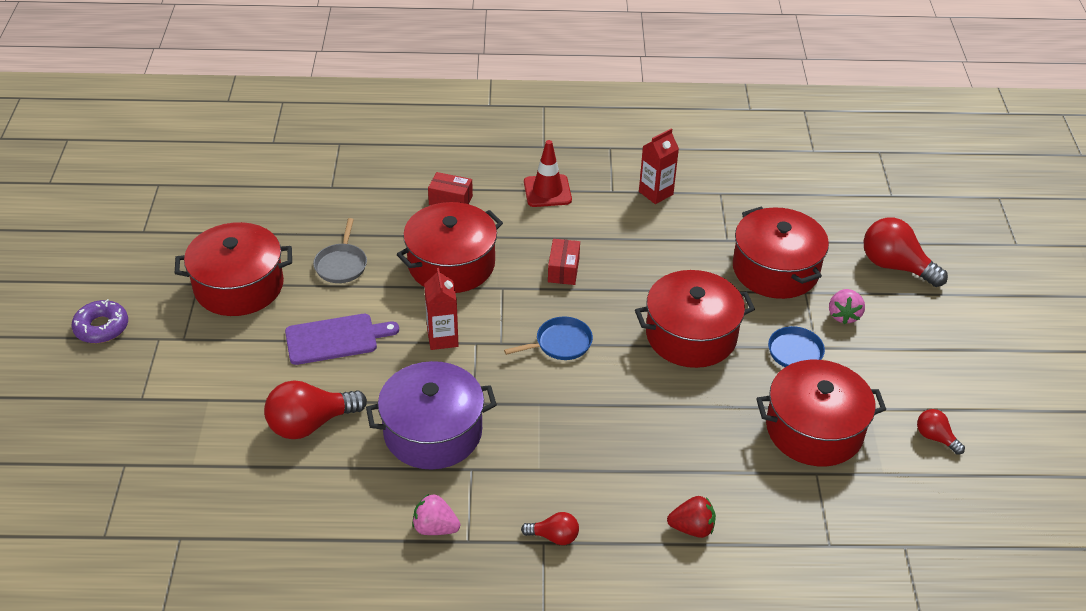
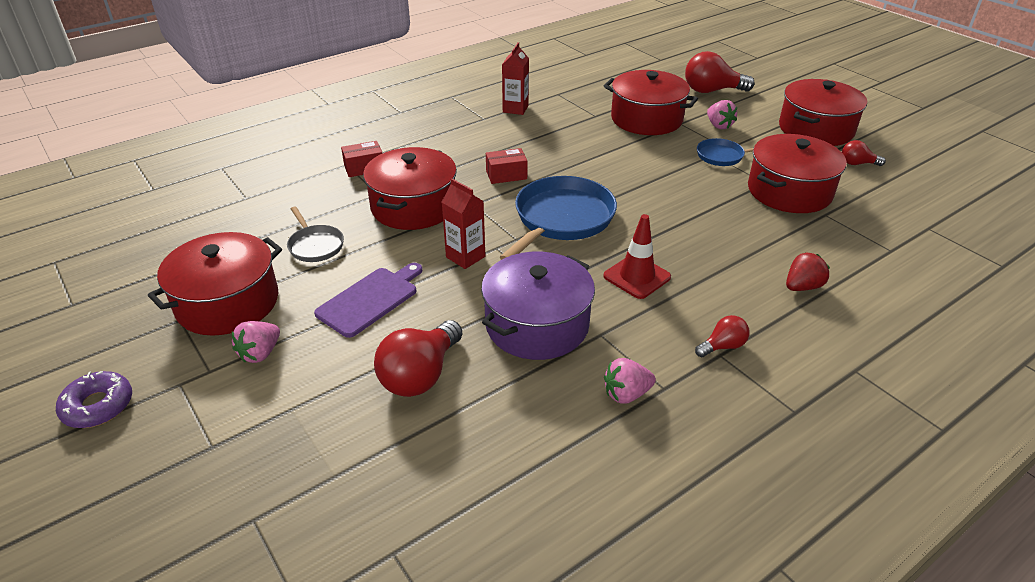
camera: 35 degrees left, 5 degrees down
(225, 343) = (260, 353): none -> pink strawberry
(547, 191) = (435, 135): red traffic cone -> red traffic cone (637, 277)
(560, 343) = (561, 219): blue pan -> blue pan, size x1.91
(563, 270) = (506, 175): red box -> red box turned 75 degrees counterclockwise
(691, 335) = (644, 175): red pot -> red pot (815, 129)

